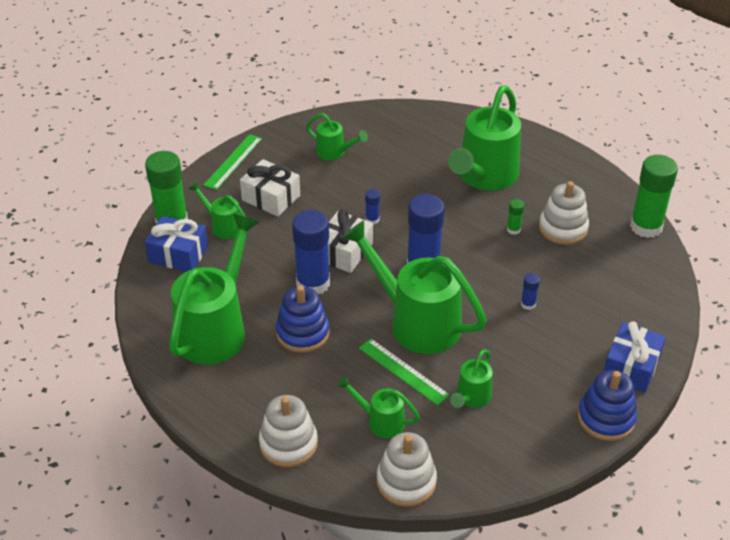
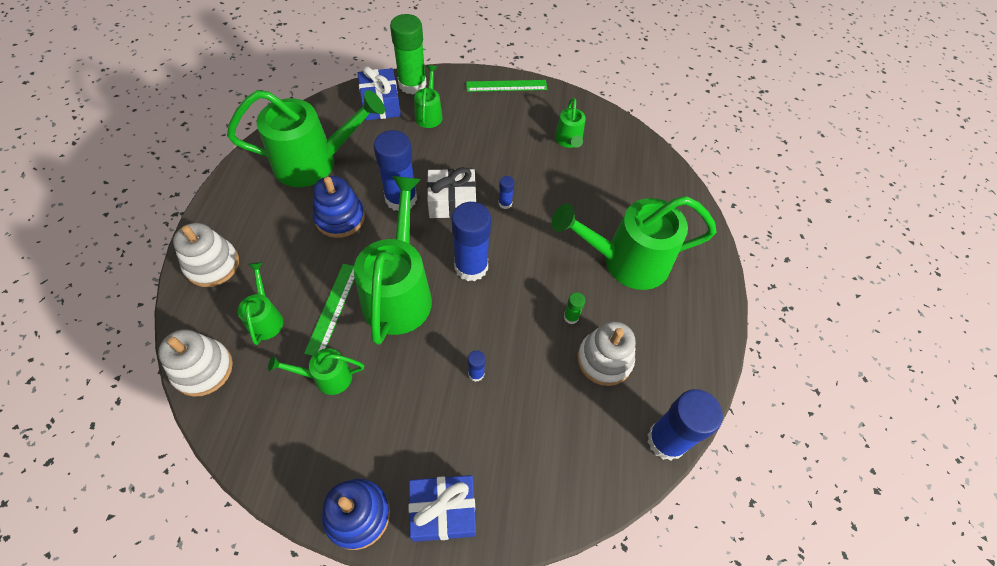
camera: 55 degrees right, 15 degrees up
(271, 198) = (482, 127): white gift -> none
(646, 227) = (666, 440): green glue stick -> blue glue stick

